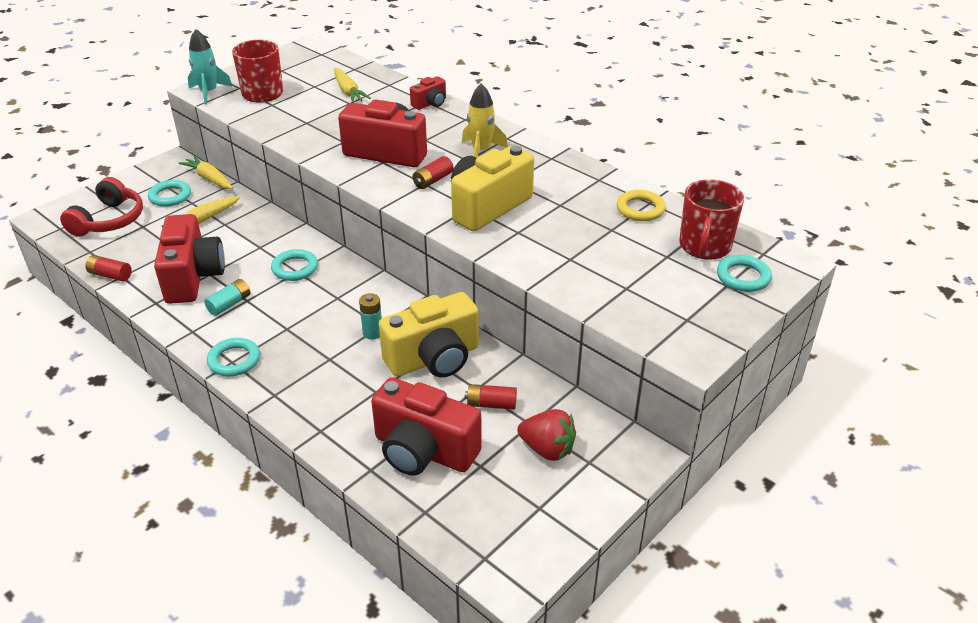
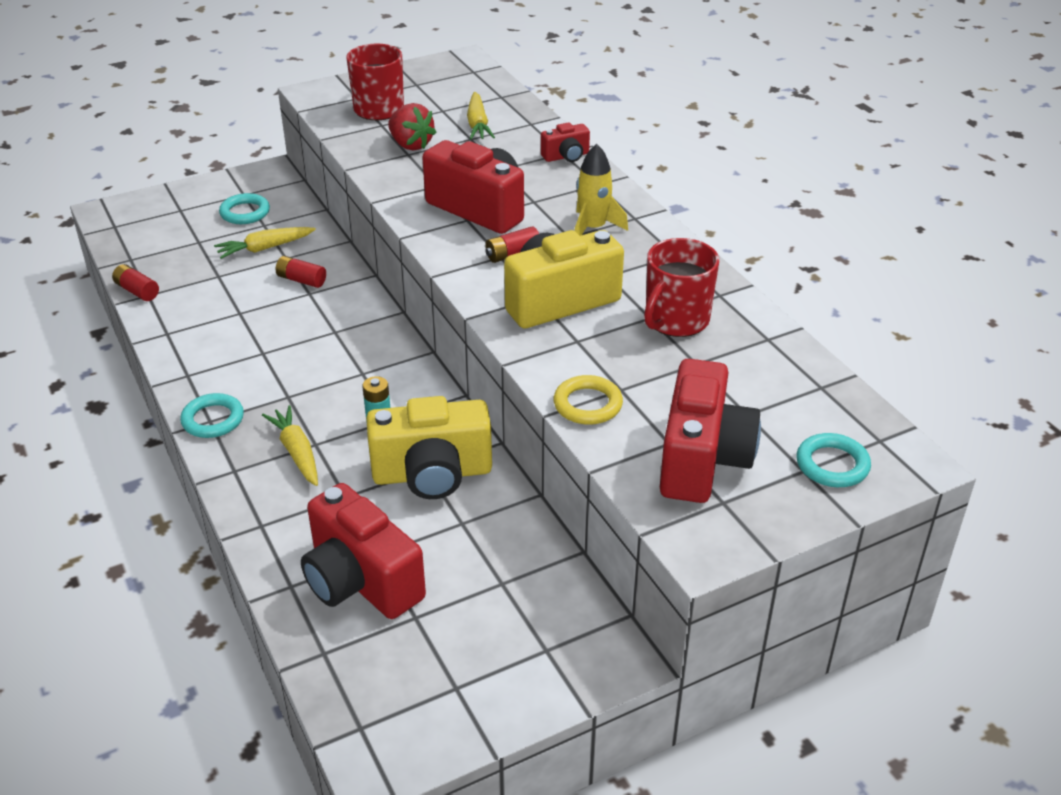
camera: 20 degrees right, 0 degrees up
(109, 220) = (168, 228): red headphones -> none
(193, 277) = (220, 312): red camera -> red camera (702, 459)
(209, 92) = (320, 98): turquoise rocket -> none
(209, 178) = (297, 200): yellow carrot -> yellow carrot (296, 452)
(229, 304) = (242, 353): turquoise battery -> none
(295, 268) = (334, 327): turquoise ring -> none
(491, 404) = (468, 546): red battery -> red battery (301, 280)
(547, 449) = (504, 620): red strawberry -> red strawberry (410, 145)
(640, 209) = (750, 345): yellow ring -> yellow ring (587, 404)
(704, 246) = (805, 412): red mug -> red mug (676, 320)

